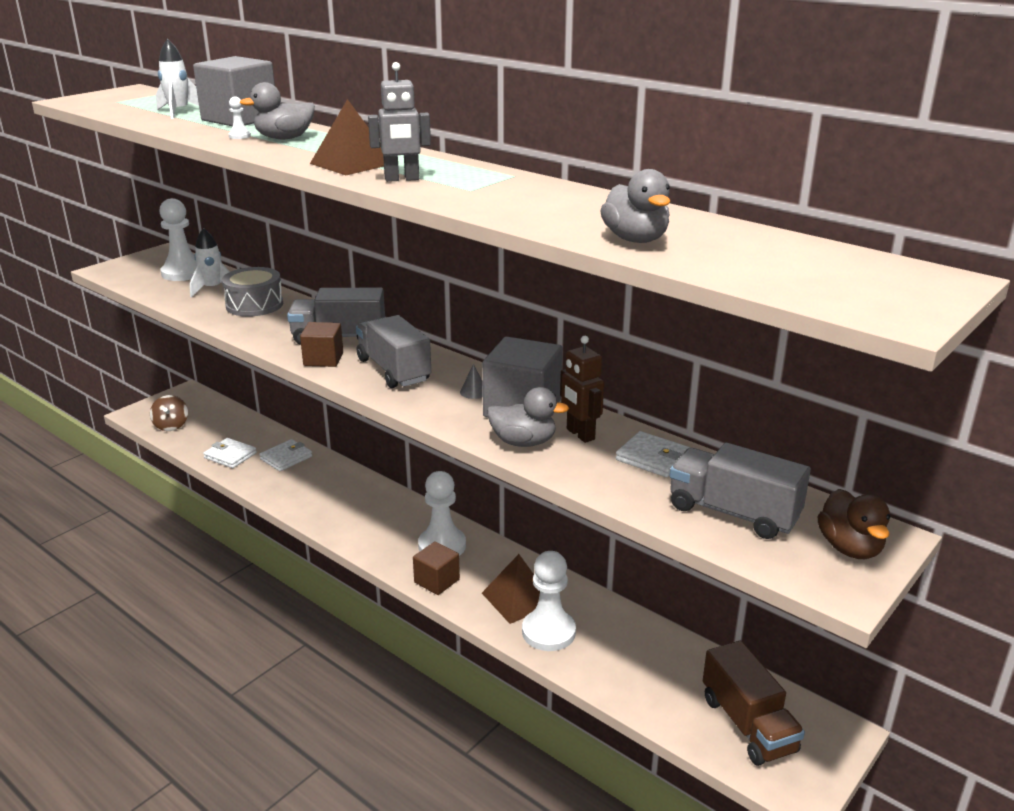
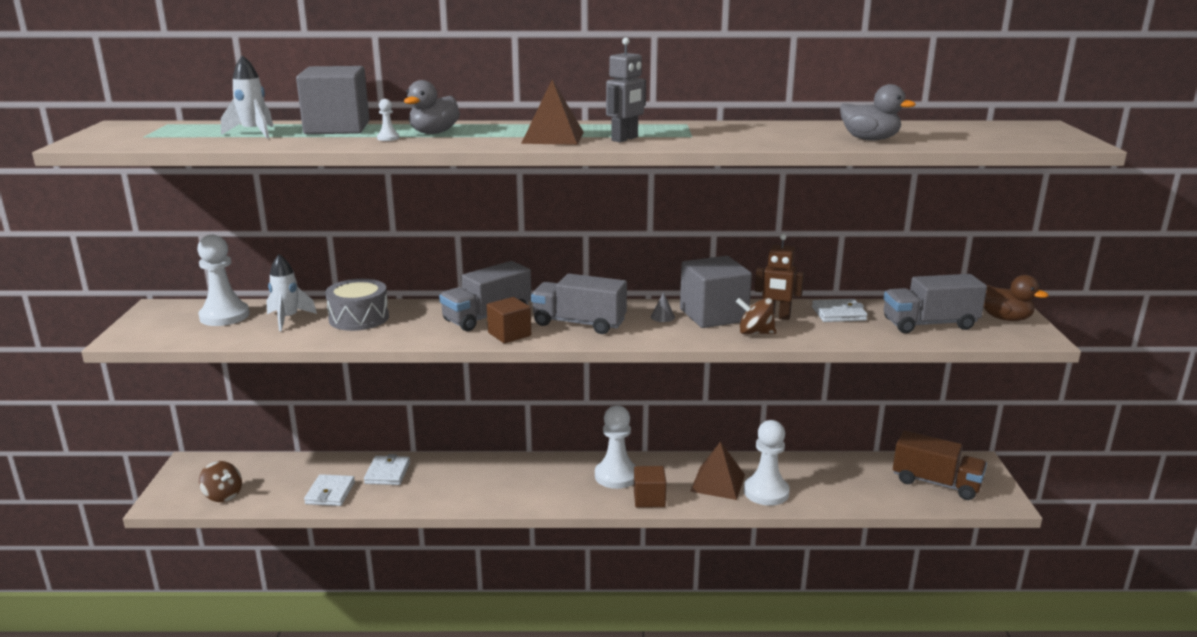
camera: 40 degrees left, 5 degrees down
(230, 455) = (330, 493): white wallet -> white wallet turned 75 degrees counterclockwise
(523, 442) = (755, 333): grey duck -> brown spinning top

